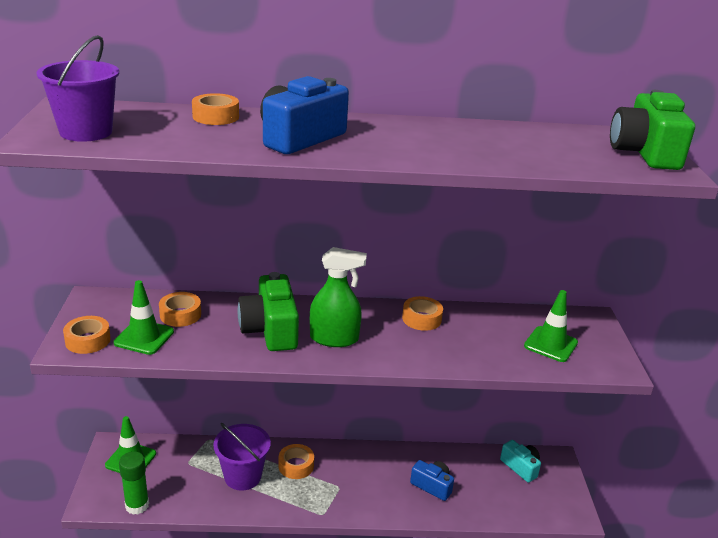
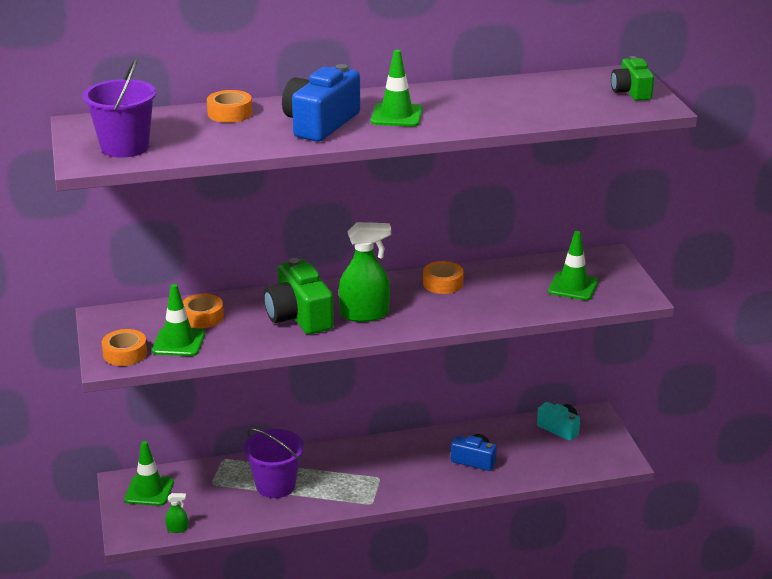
camera: 10 degrees left, 0 degrees up
(137, 505) = (177, 528): green glue stick -> green spray bottle
(296, 466) = (327, 467): orange tape -> none
(383, 141) = (396, 116): none -> green traffic cone
(644, 153) = (631, 92): green camera -> green camera, size x0.60

